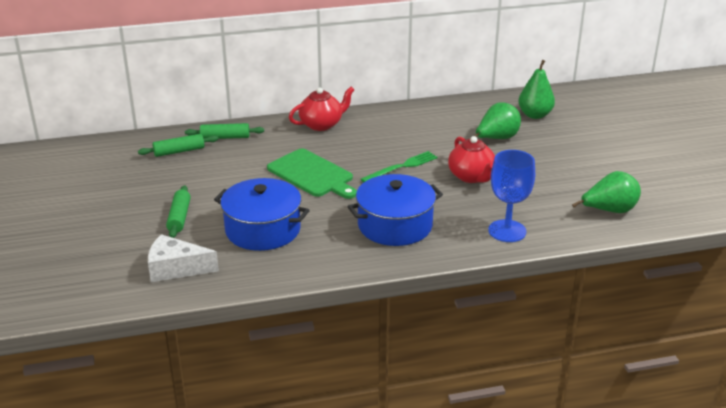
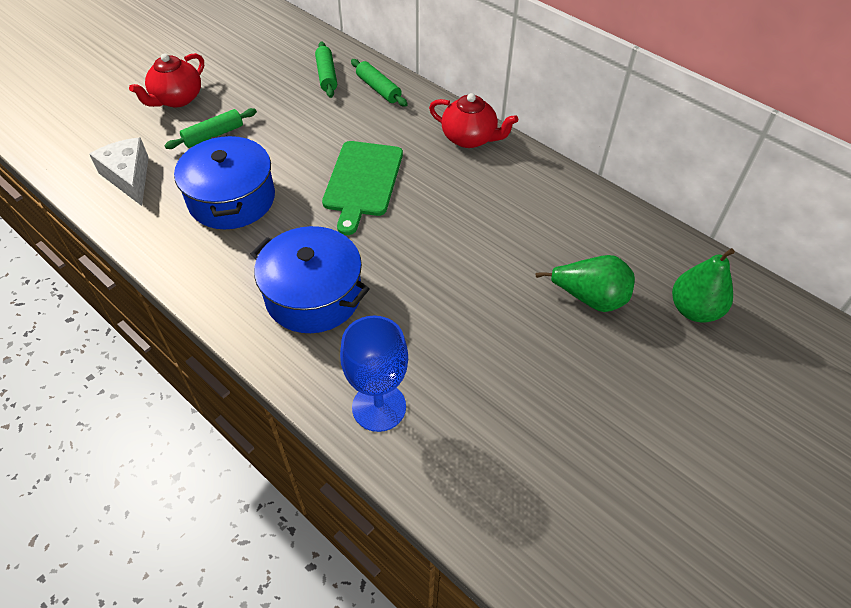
camera: 55 degrees right, 20 degrees up
(179, 151) = (326, 75): green rolling pin -> green rolling pin turned 45 degrees clockwise
(401, 167) = (441, 242): green fork -> none
(471, 177) = (476, 315): red teapot -> red teapot (177, 99)
(609, 211) = (518, 505): green pear -> none

